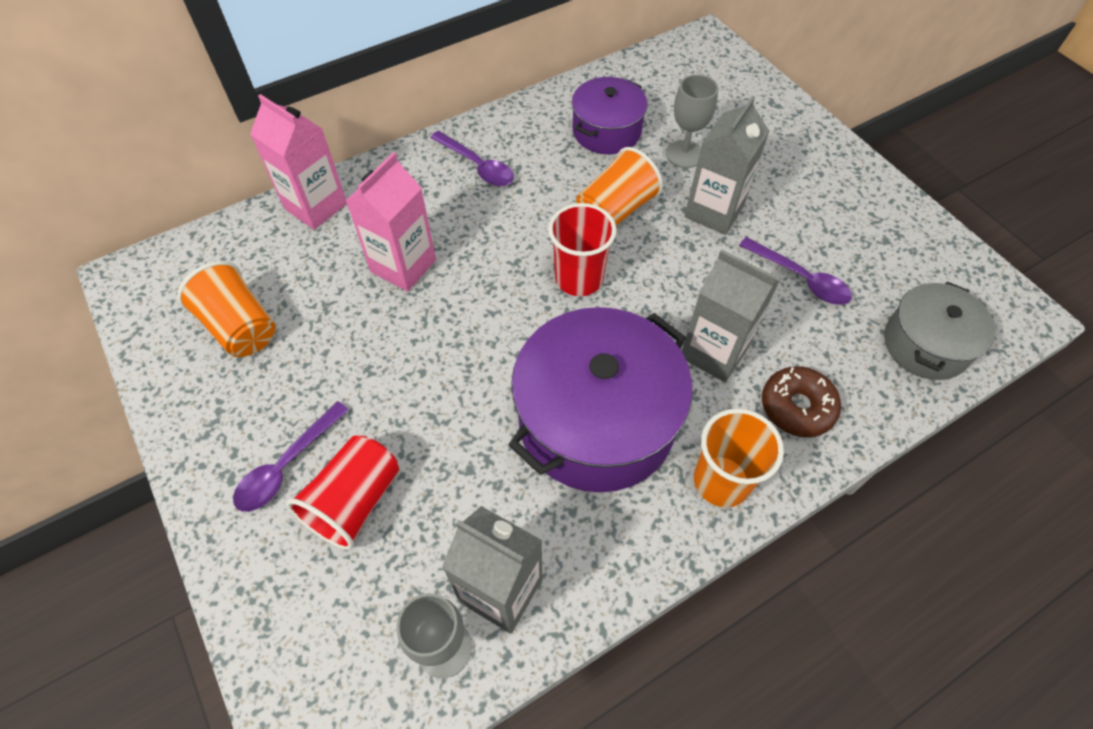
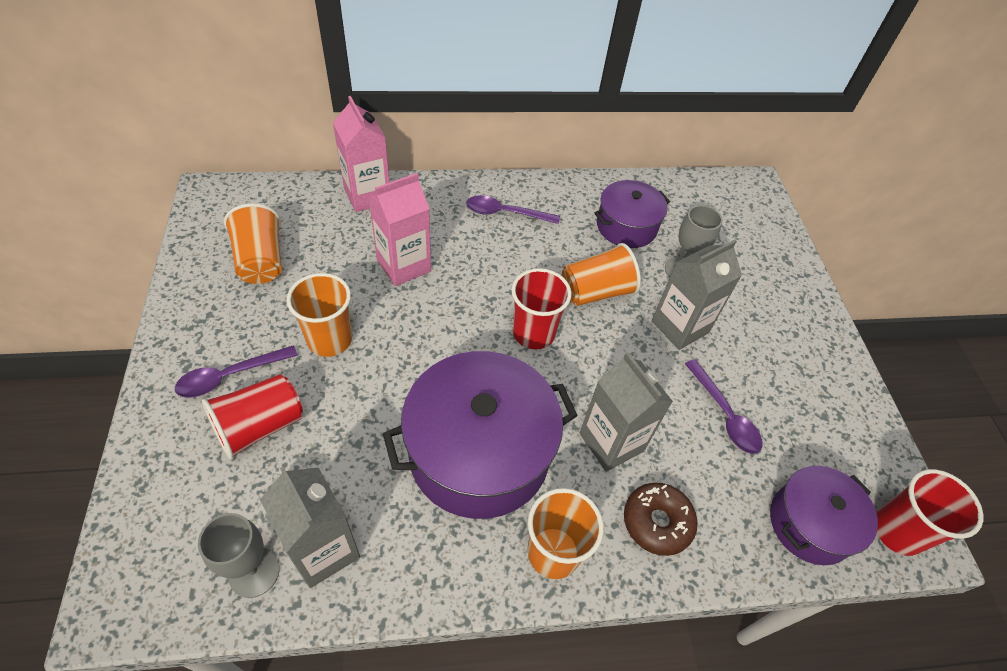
camera: 20 degrees right, 5 degrees down
(372, 378) = (329, 339): none -> orange cup
(477, 166) = (505, 213): purple spoon -> purple spoon turned 120 degrees clockwise
(925, 345) = (810, 524): grey pot -> purple pot
(998, 316) = (897, 531): none -> red cup

